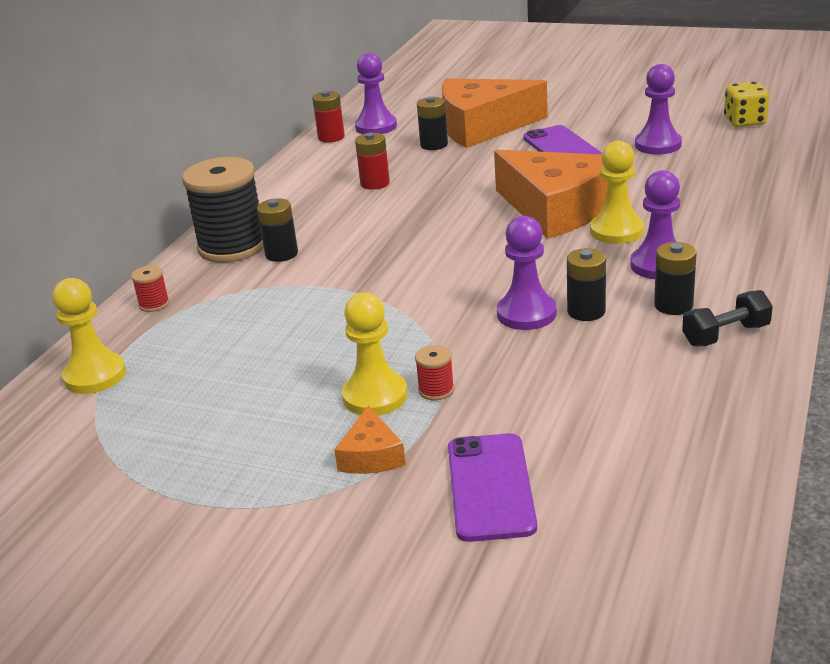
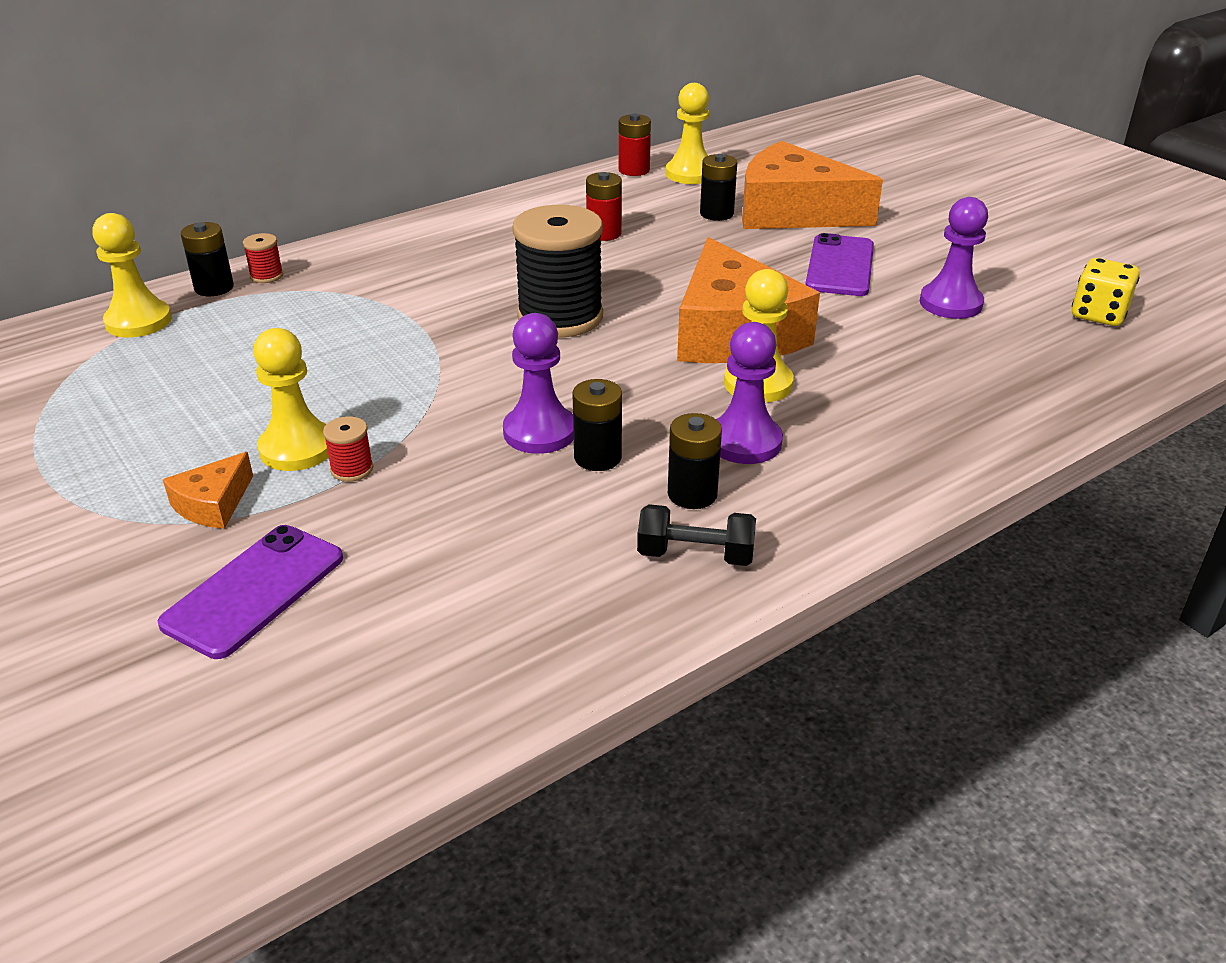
camera: 30 degrees right, 5 degrees up
(232, 247) = (398, 247): black spool -> black spool (560, 317)
(281, 254) = (425, 272): black battery -> black battery (214, 288)
(376, 127) = (690, 174): purple pawn -> yellow pawn

